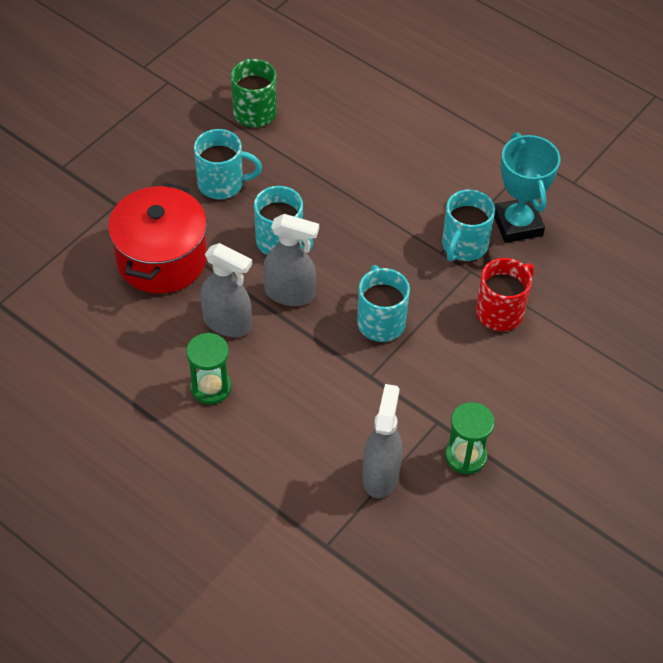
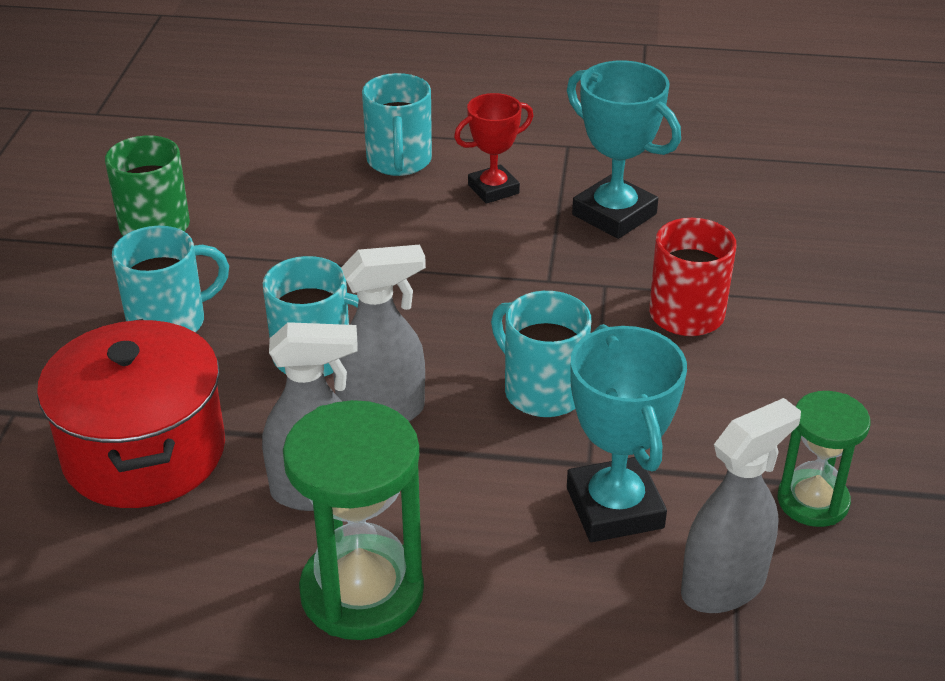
camera: 30 degrees left, 15 degrees down
(211, 387) = (362, 592): green hourglass -> green hourglass, size x1.62
(362, 407) = (614, 508): none -> turquoise trophy
(380, 475) = (724, 585): grey spray bottle -> grey spray bottle turned 75 degrees clockwise
(461, 172) = (493, 189): none -> red trophy
(464, 246) = (570, 262): turquoise mug -> turquoise mug (399, 162)

